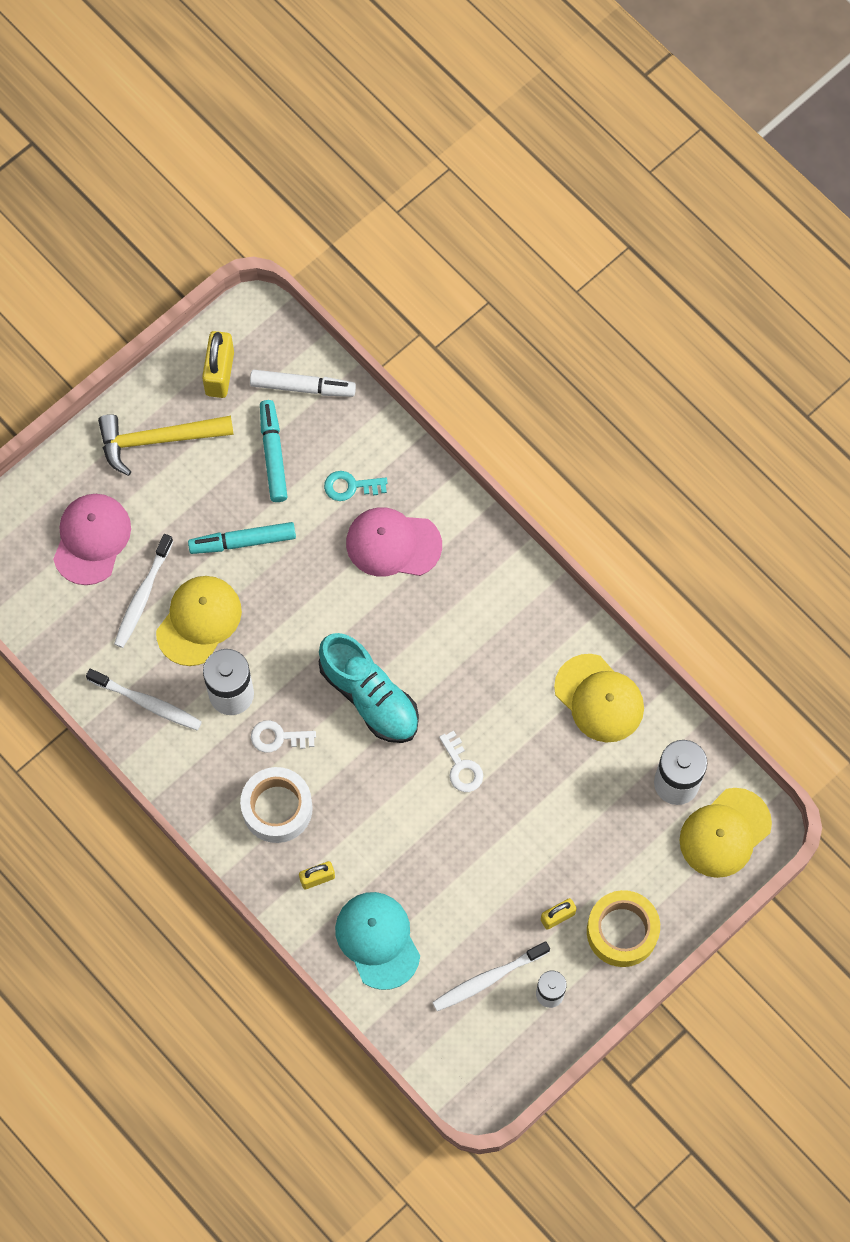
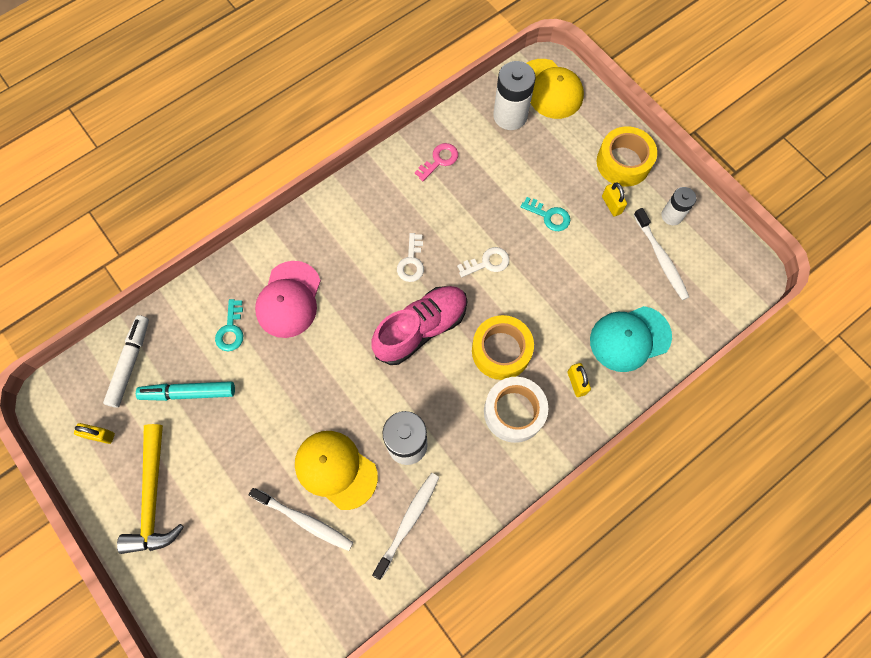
camera: 85 degrees left, 0 degrees up
(91, 539) = (241, 567): pink cap -> none
(219, 373) = (100, 435): yellow padlock -> yellow padlock, size x0.59
(242, 541) = (266, 425): turquoise marker -> none
(278, 737) = (450, 407): white key -> white key (411, 262)
(349, 790) = (501, 351): none -> yellow tape
(369, 696) = (421, 329): turquoise shoe -> pink shoe
(533, 839) = (549, 216): none -> turquoise key
(599, 698) = (439, 160): yellow cap -> pink key

